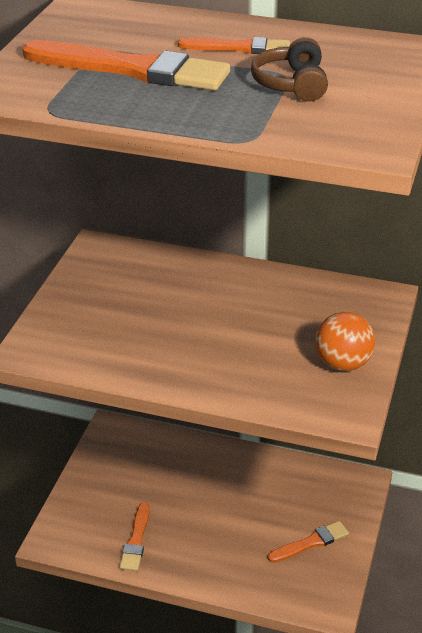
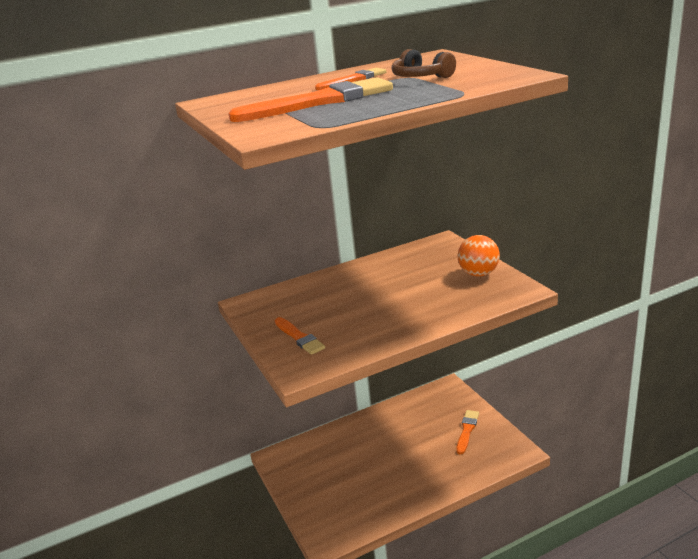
camera: 40 degrees left, 10 degrees down
(136, 540) = (376, 500): orange brush -> orange brush (299, 337)

